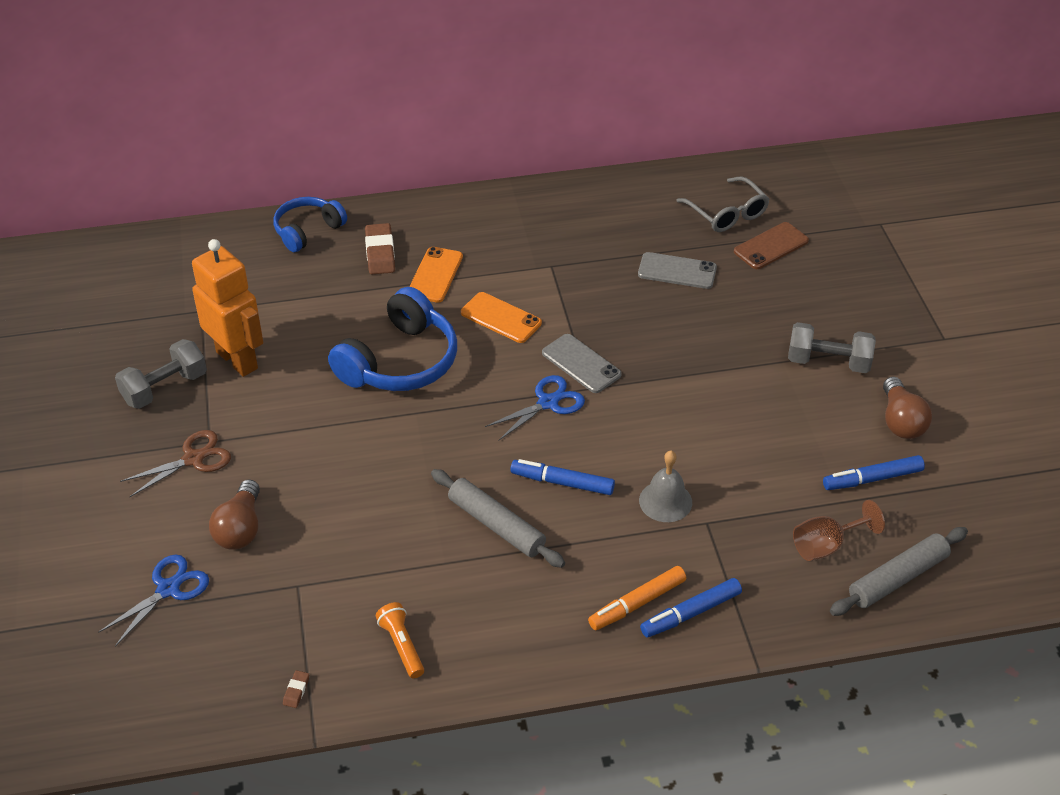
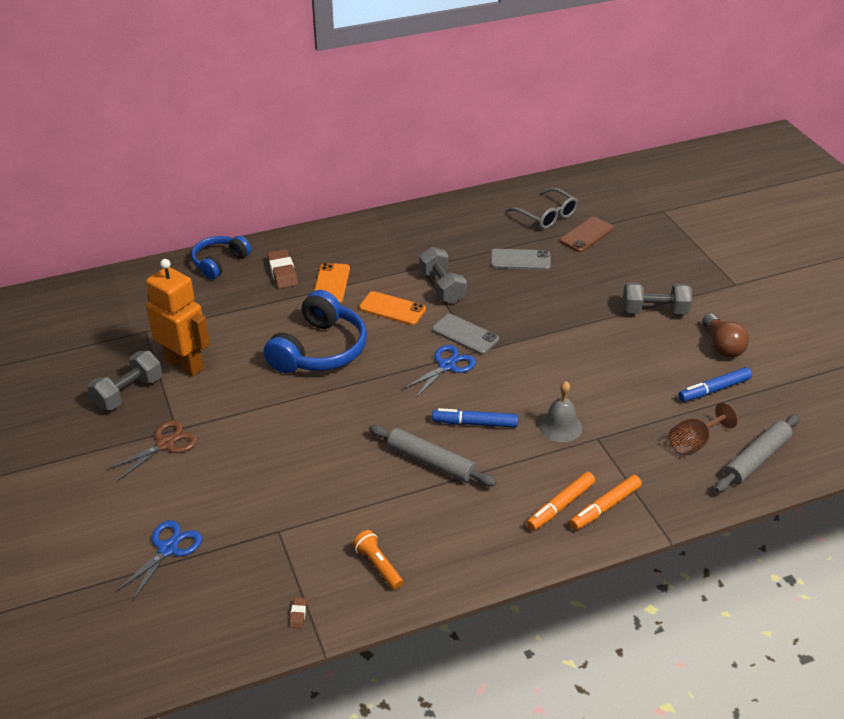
camera: 10 degrees left, 5 degrees down
(240, 528) = (218, 493): brown light bulb -> none
(569, 297) = (442, 287): none -> grey dumbbell
(690, 613) = (605, 507): blue marker -> orange marker

